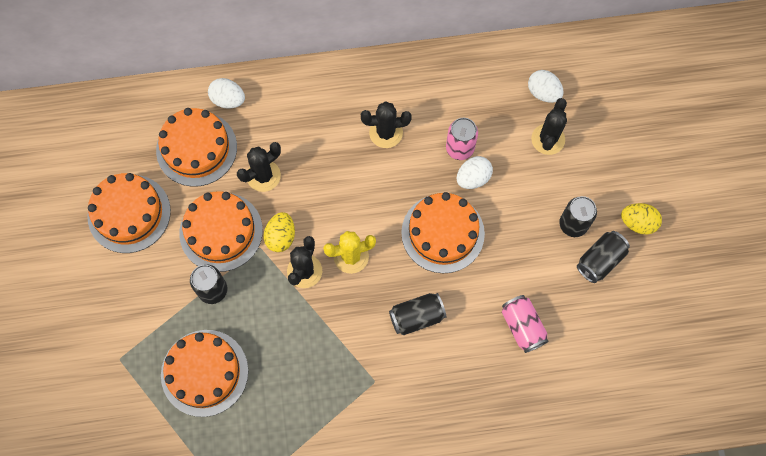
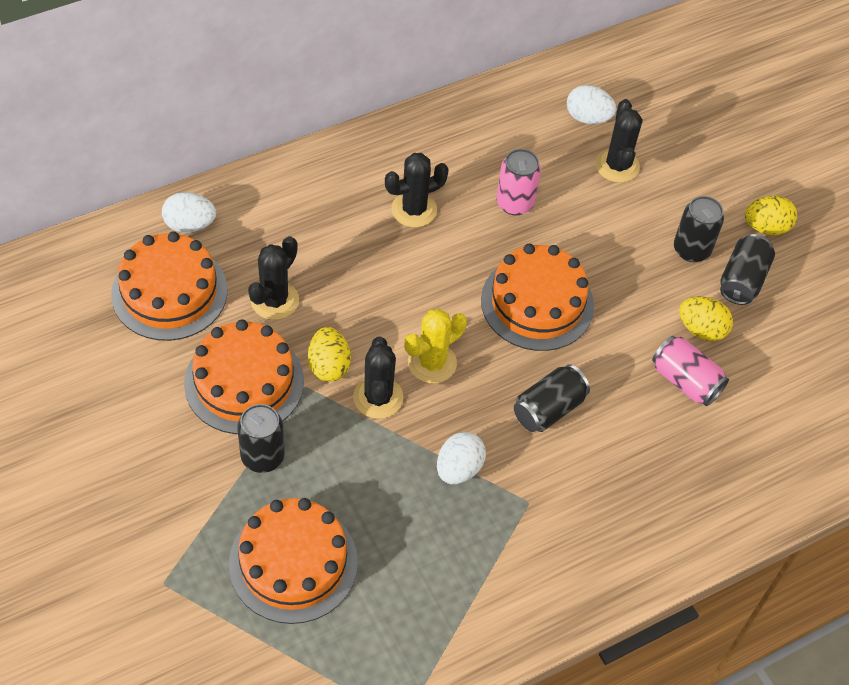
camera: 25 degrees left, 15 degrees down
(129, 213) = (105, 396): orange cake -> none
(473, 178) = (546, 231): white egg -> white egg (458, 469)
(552, 290) = (701, 329): none -> yellow egg

